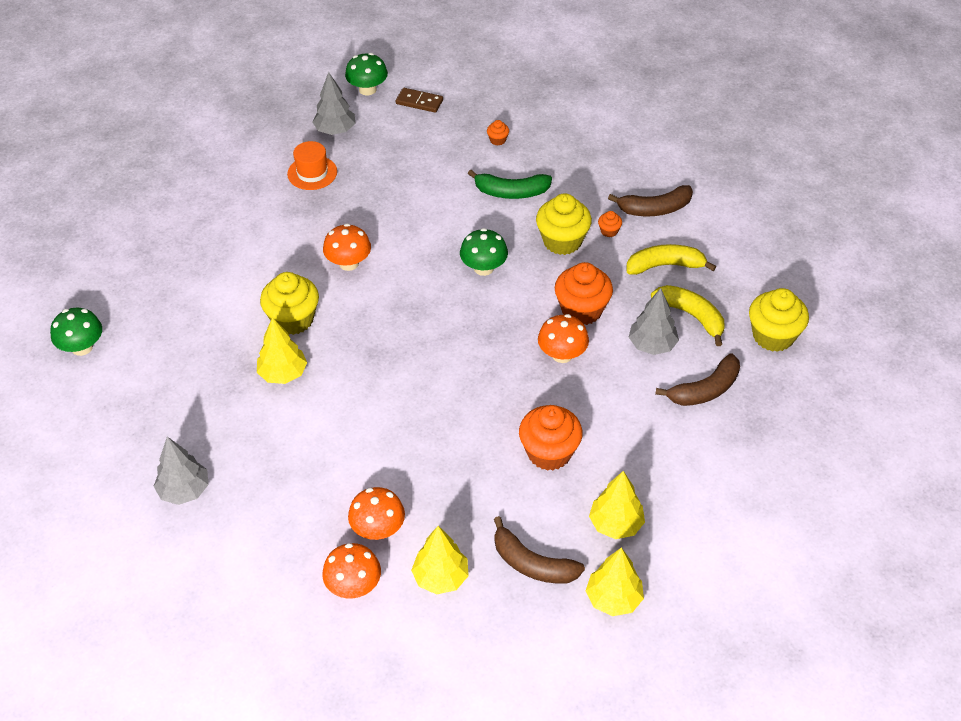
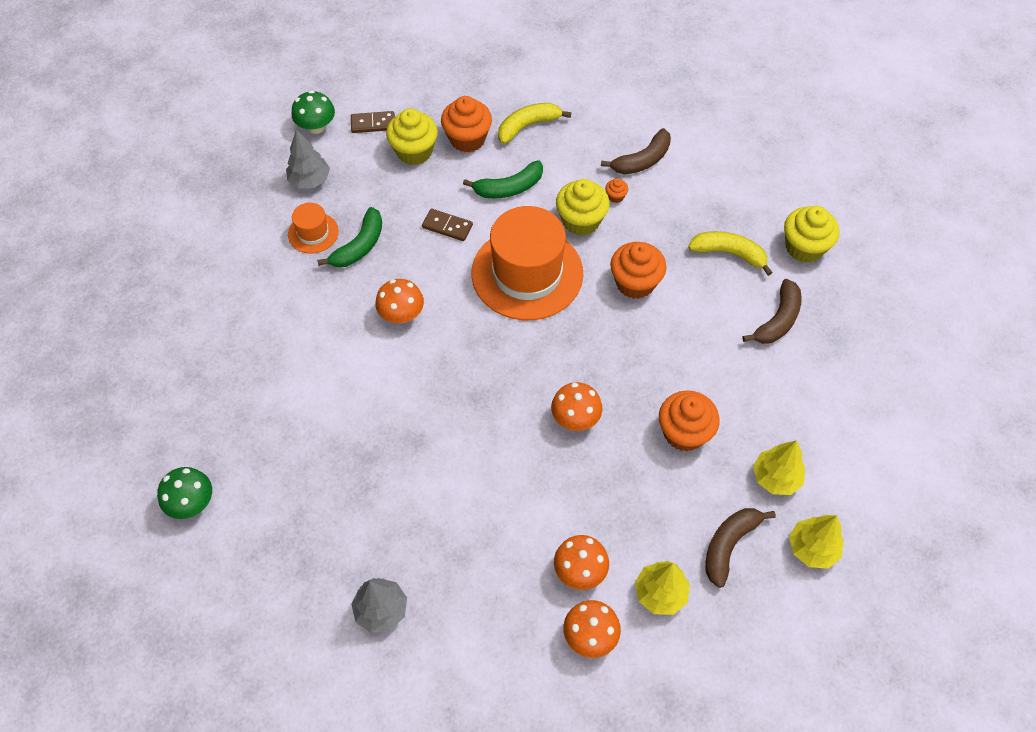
camera: 25 degrees left, 10 degrees up
(283, 374) = (405, 452): yellow tree -> none
(293, 319) = (382, 392): yellow cupcake -> yellow cupcake (414, 151)
(346, 196) = (359, 246): none -> green banana
(434, 206) = (447, 226): none -> brown domino
(483, 268) = (527, 273): green mushroom -> orange hat
(497, 140) = (467, 139): orange cupcake -> orange cupcake, size x2.27
(532, 564) = (729, 545): brown banana -> brown banana turned 120 degrees clockwise
(562, 354) = (642, 333): orange mushroom -> orange mushroom (575, 418)
(652, 345) = (712, 294): grey tree -> none
(665, 266) = (681, 213): yellow banana -> yellow banana (528, 126)

